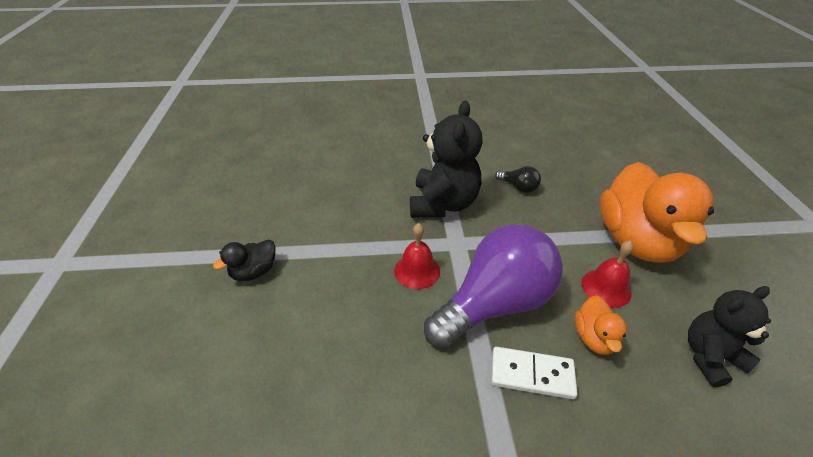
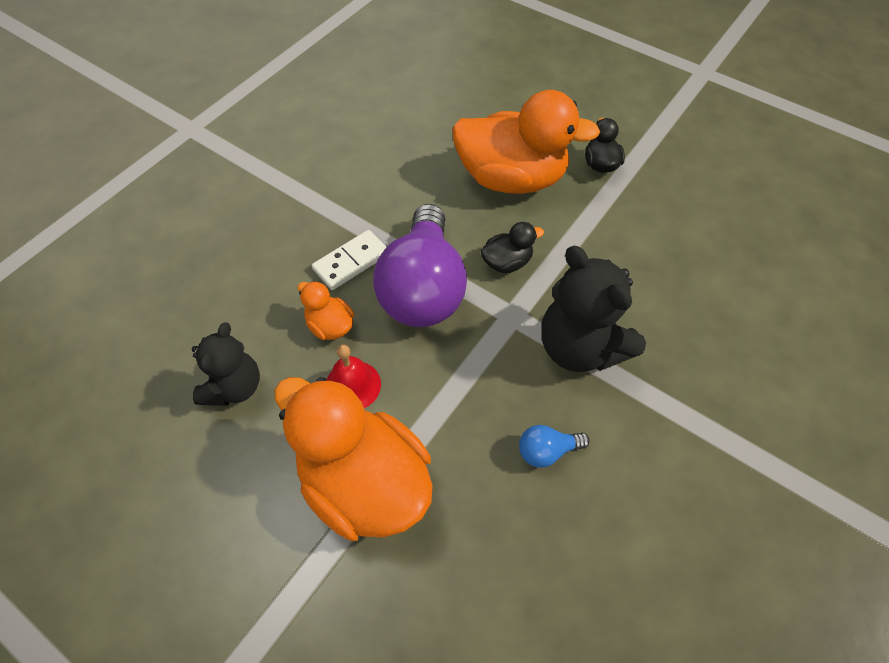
camera: 130 degrees right, 15 degrees up
(321, 321) = (511, 178): none -> orange duck
(417, 270) = (507, 262): red bell -> black duck
(518, 187) = (547, 451): black light bulb -> blue light bulb

